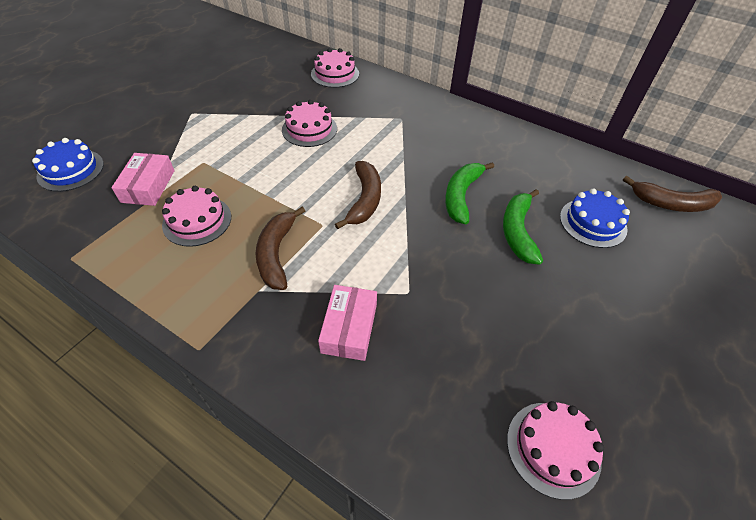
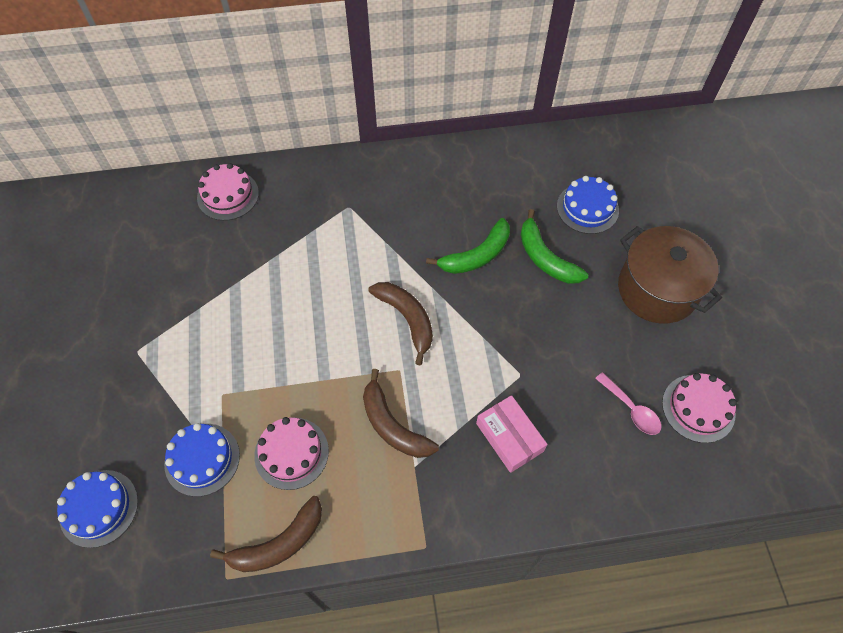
camera: 40 degrees left, 10 degrees up
(148, 186) = (202, 459): pink box -> blue cake
(309, 129) = (279, 281): pink cake -> none
(461, 196) = (476, 255): green banana -> green banana turned 105 degrees counterclockwise
(480, 393) = (631, 409): none -> pink spoon
(604, 320) = (657, 290): none -> brown pot
(671, 203) = (624, 148): brown banana -> brown banana (279, 543)

